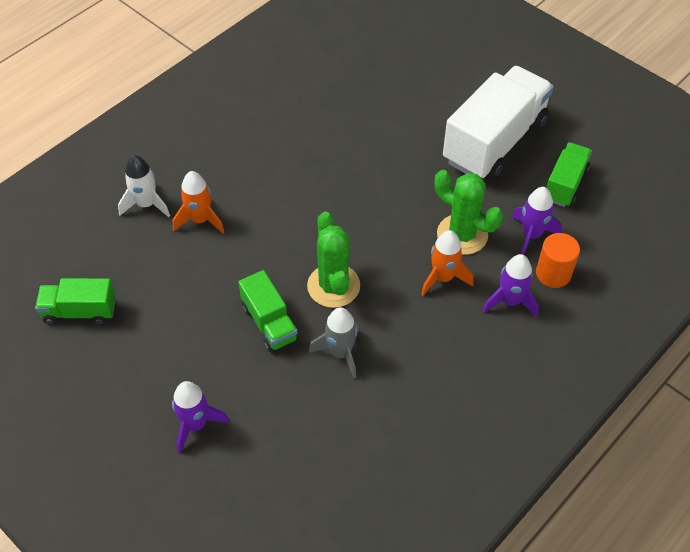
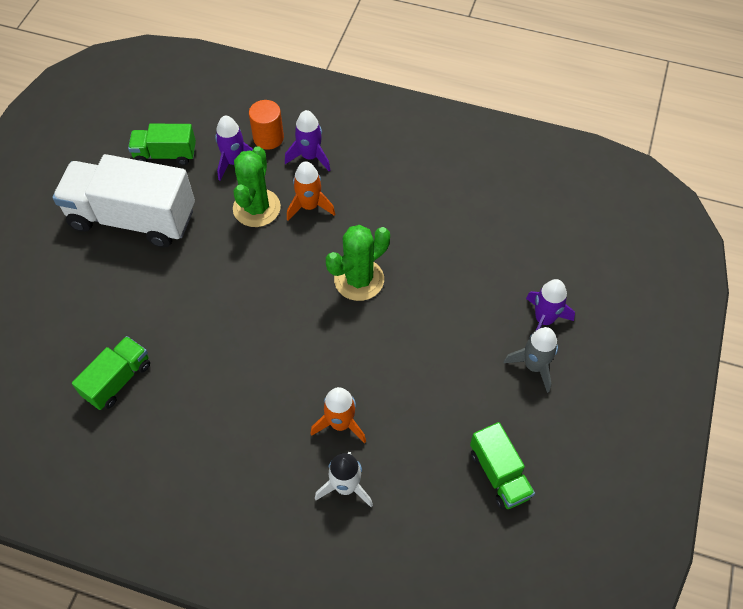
camera: 115 degrees left, 5 degrees up
(269, 323) = (422, 311): green truck -> green truck (118, 380)
(340, 353) = (421, 249): grey rocket -> grey rocket (534, 366)

